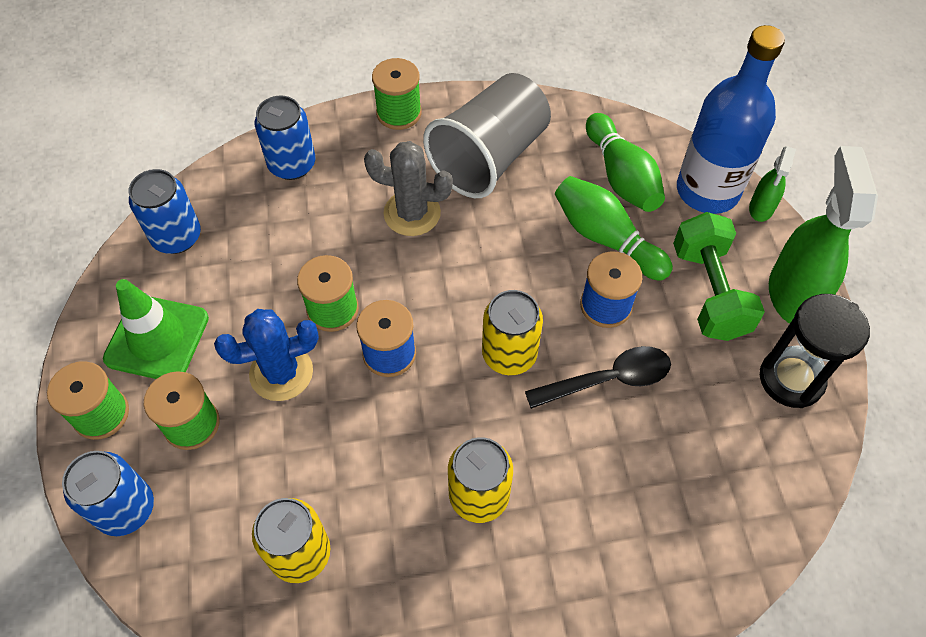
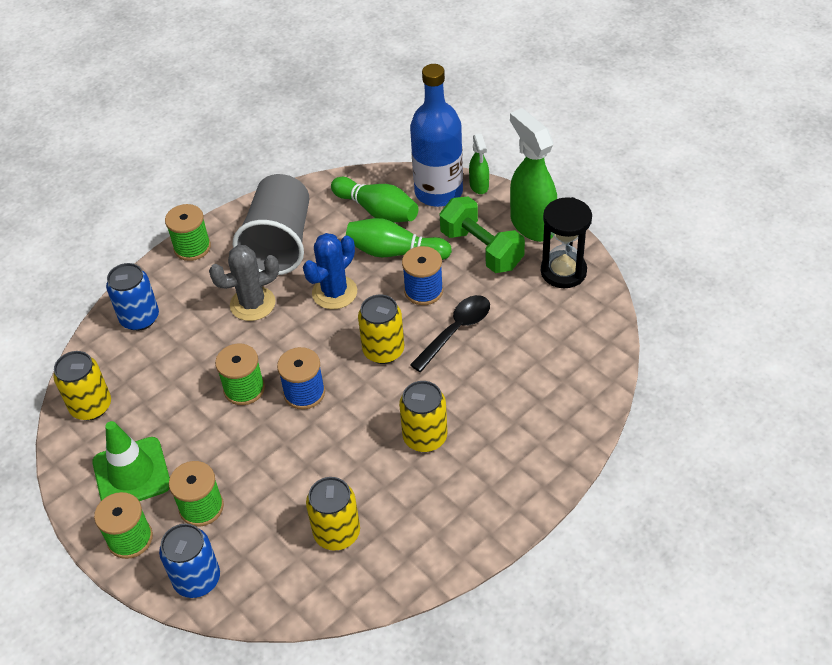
camera: 30 degrees left, 10 degrees down
(177, 237) = (91, 406): blue can -> yellow can
(281, 373) = (239, 444): blue cactus -> blue cactus (334, 292)

